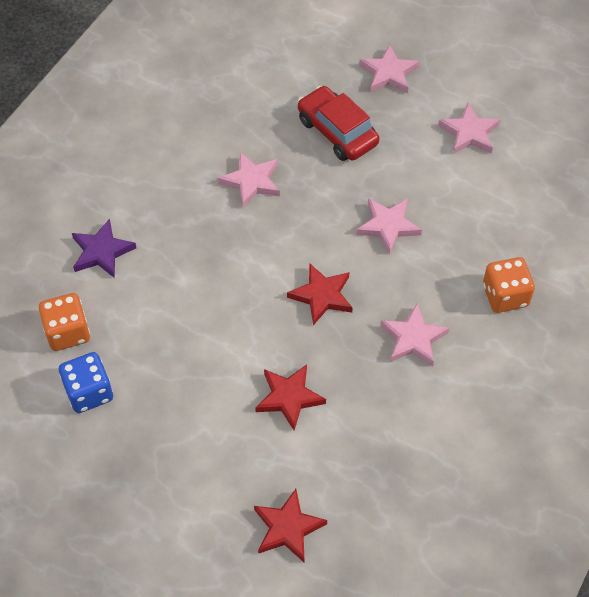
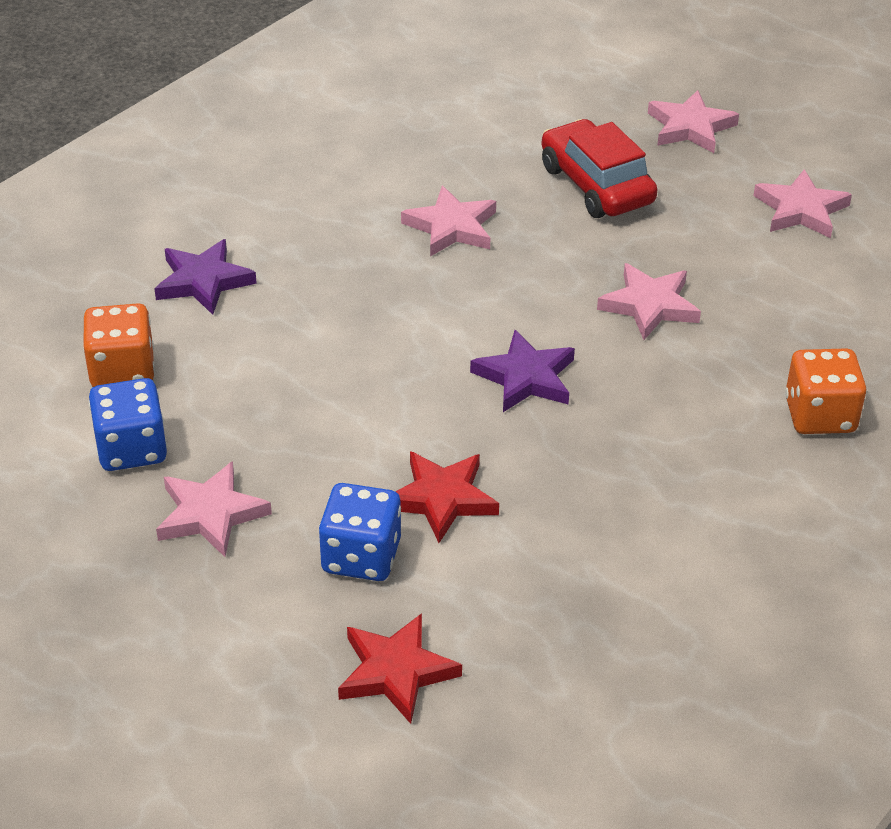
camera: 10 degrees right, 15 degrees down
(249, 449) = (361, 556): none -> blue dice
(322, 296) = (526, 377): red star -> purple star
(413, 338) = (659, 450): pink star -> pink star (210, 514)

